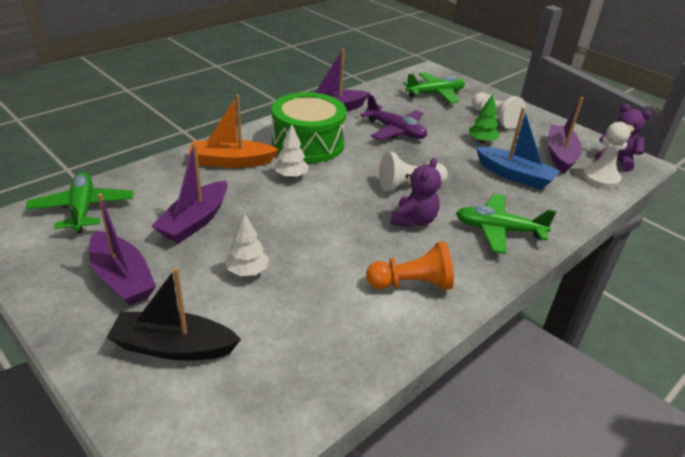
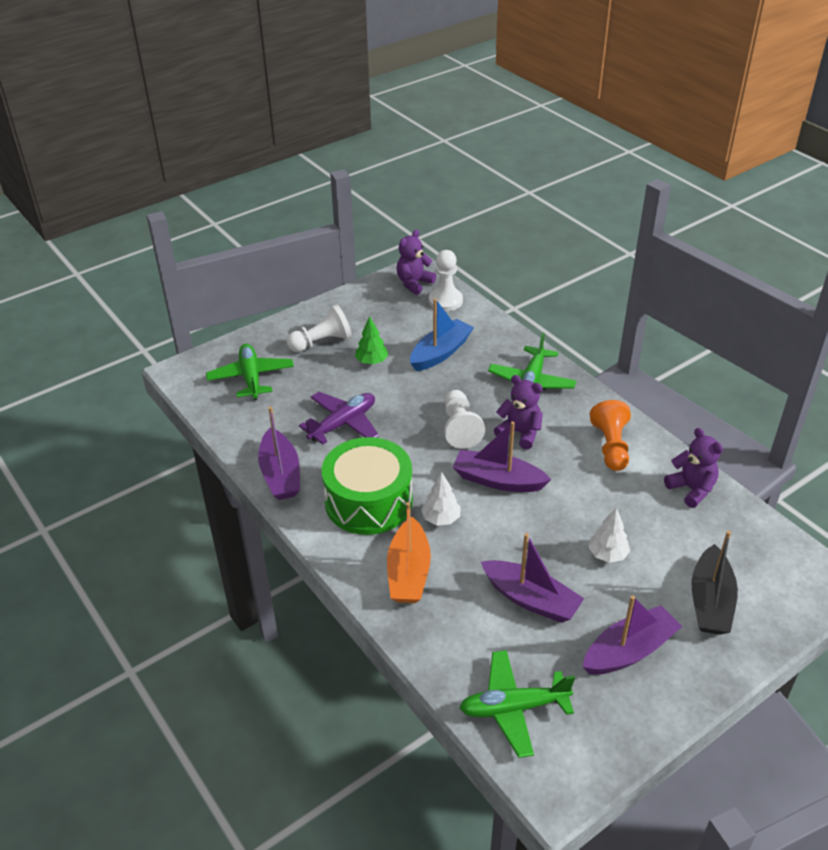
camera: 80 degrees left, 5 degrees up
(353, 349) = (691, 489): none -> purple teddy bear
(560, 155) = (403, 315): purple boat -> purple boat (498, 480)

